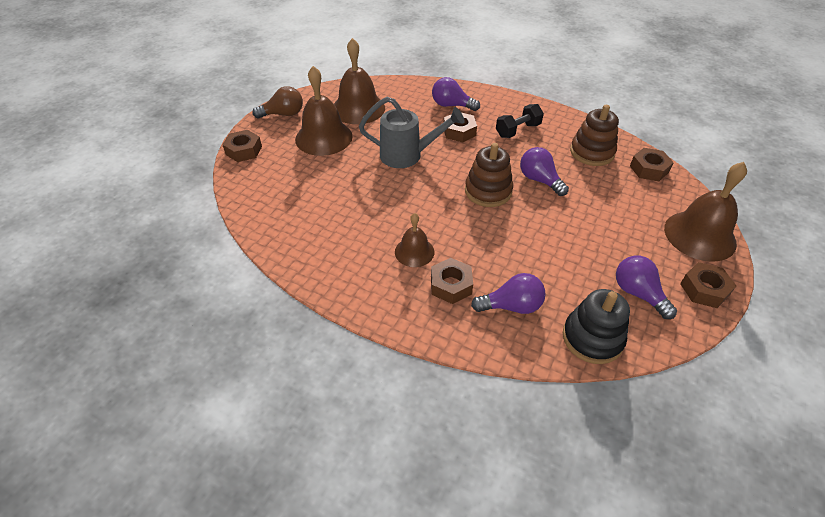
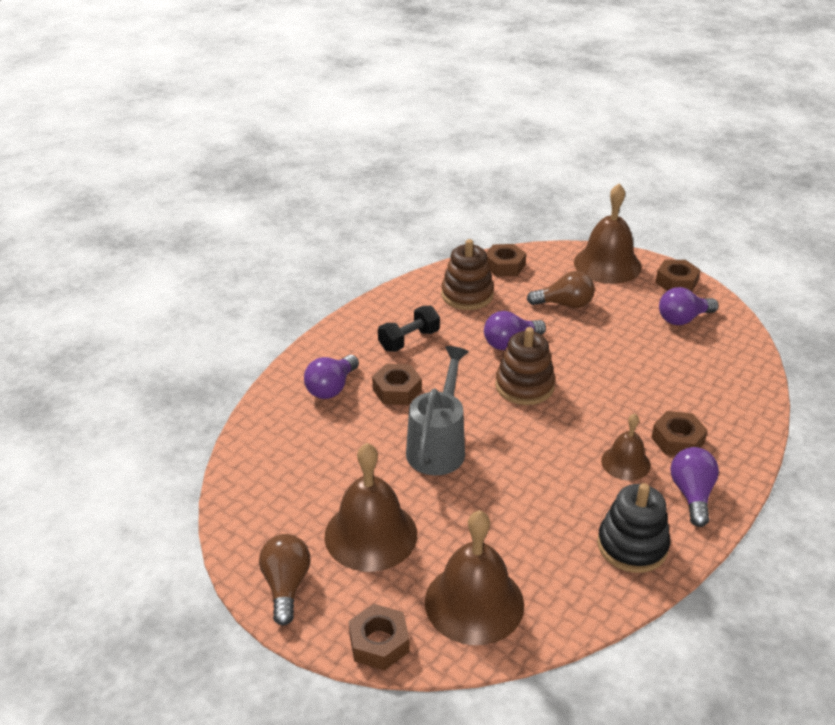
camera: 80 degrees left, 10 degrees down
(358, 108) = (303, 487): brown bell -> brown bell (474, 603)
(511, 306) = (704, 401): purple light bulb -> purple light bulb (692, 494)
(517, 130) = (409, 340): black dumbbell -> black dumbbell turned 75 degrees clockwise
(592, 338) = (739, 359): black stacking toy -> black stacking toy (632, 546)
(612, 208) = (564, 304): none -> brown light bulb

